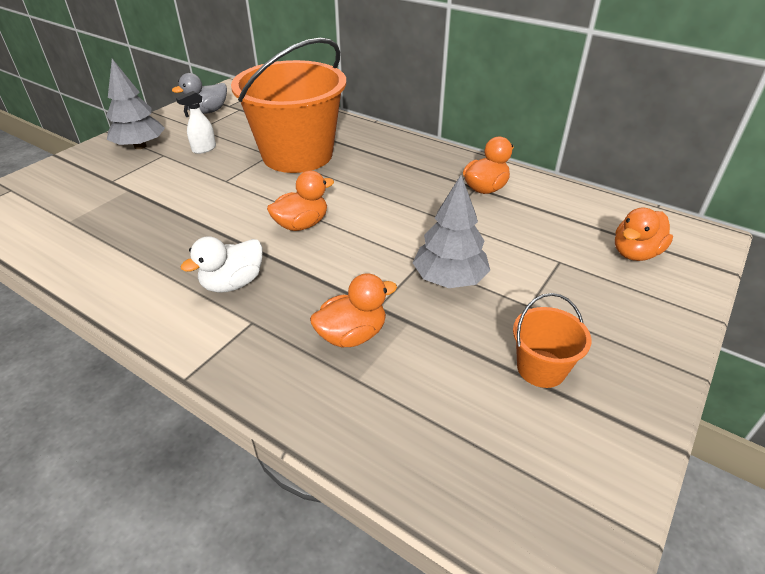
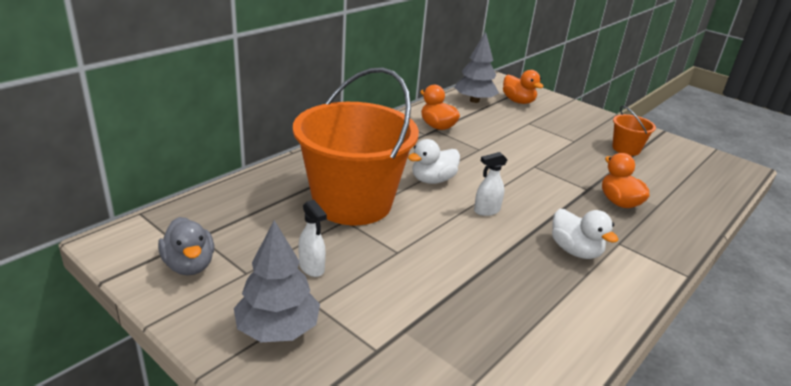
camera: 85 degrees left, 10 degrees down
(301, 224) = (486, 211): orange duck -> white spray bottle
(353, 191) = (432, 180): none -> white duck
(449, 279) = (553, 160): grey tree -> grey tree (474, 101)

